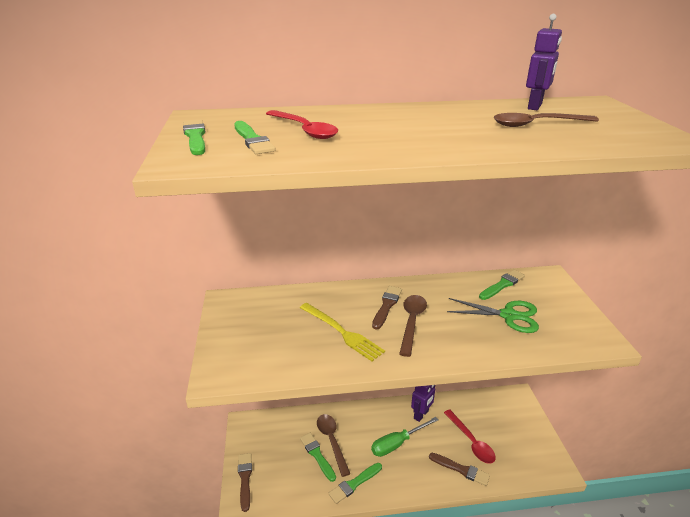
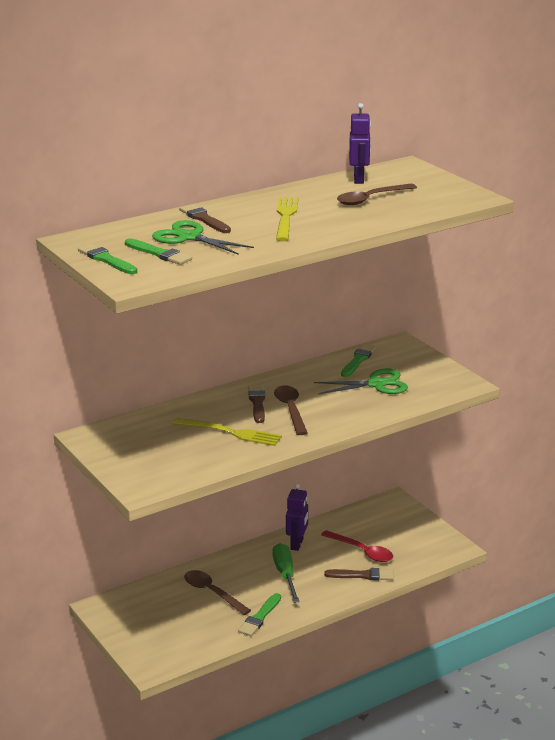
camera: 25 degrees left, 5 degrees down
(245, 479) = (138, 648): brown brush -> brown brush (204, 219)
(304, 130) = (189, 237): red spoon -> green scissors
(317, 455) = (204, 608): green brush -> none
(397, 443) = (285, 574): green screwdriver -> green screwdriver turned 135 degrees clockwise
(425, 127) = (286, 217): none -> yellow fork

